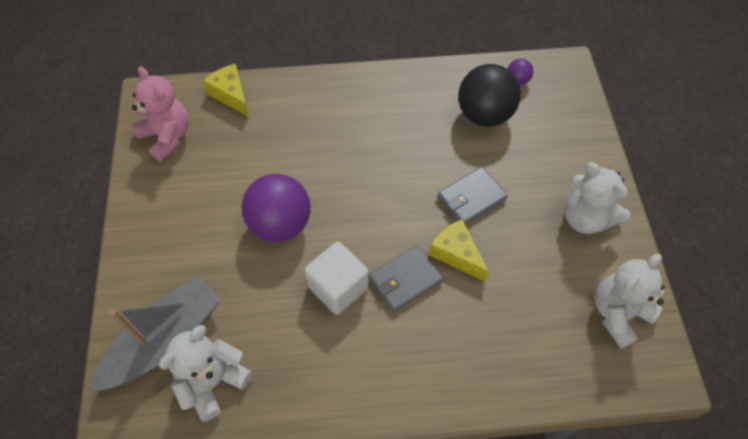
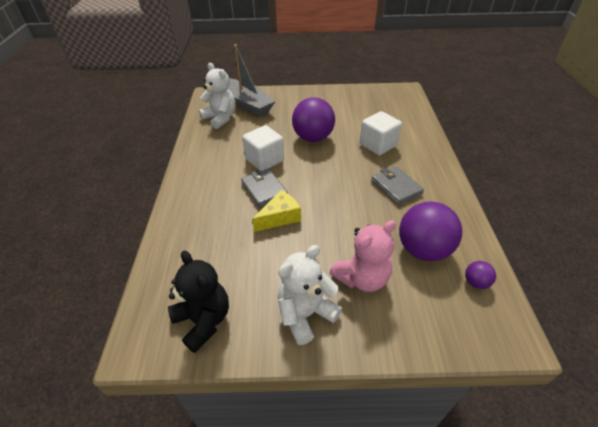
camera: 95 degrees right, 15 degrees down
(167, 136) = (376, 97): pink teddy bear -> pink teddy bear (362, 278)
(231, 95) = (414, 117): yellow cheese -> none
(300, 142) = (378, 145): none -> white cube
(471, 198) = (330, 231): grey wallet -> grey wallet (396, 187)
(484, 115) = (423, 249): black ball -> purple ball
(618, 314) = (203, 321): white teddy bear -> black teddy bear

